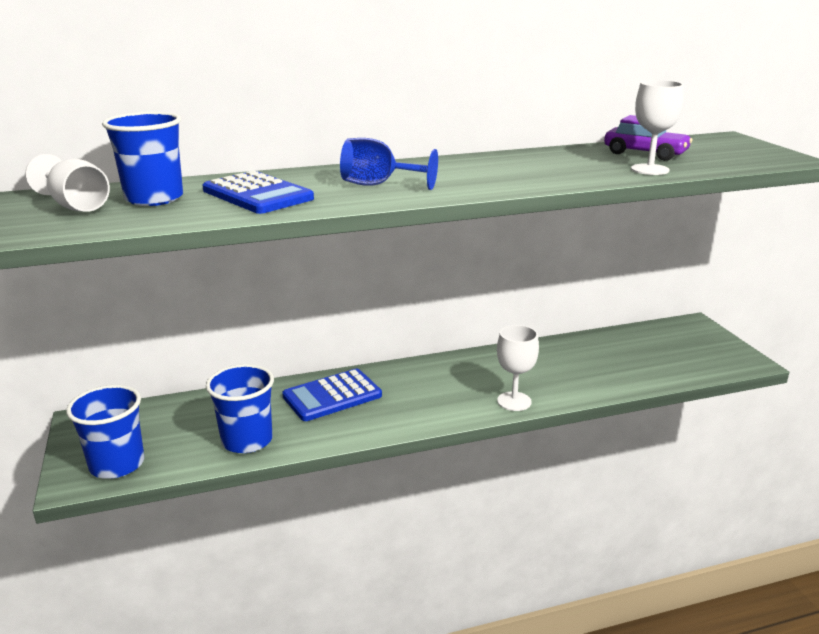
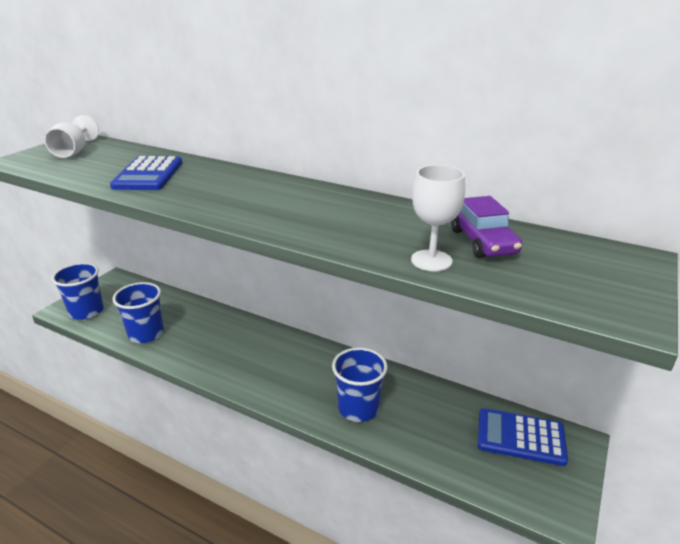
camera: 45 degrees right, 5 degrees up
(154, 198) = (108, 159): blue cup -> blue cup (358, 408)
(332, 396) = (224, 333): blue calculator -> blue calculator (520, 437)
(378, 185) = (217, 192): blue goblet -> none
(514, 401) = (308, 407): white goblet -> none

